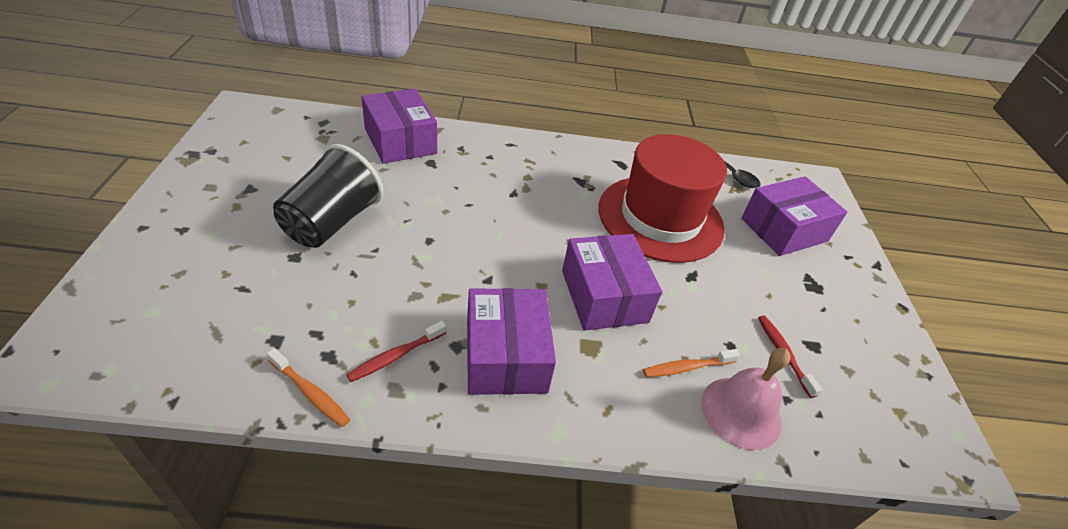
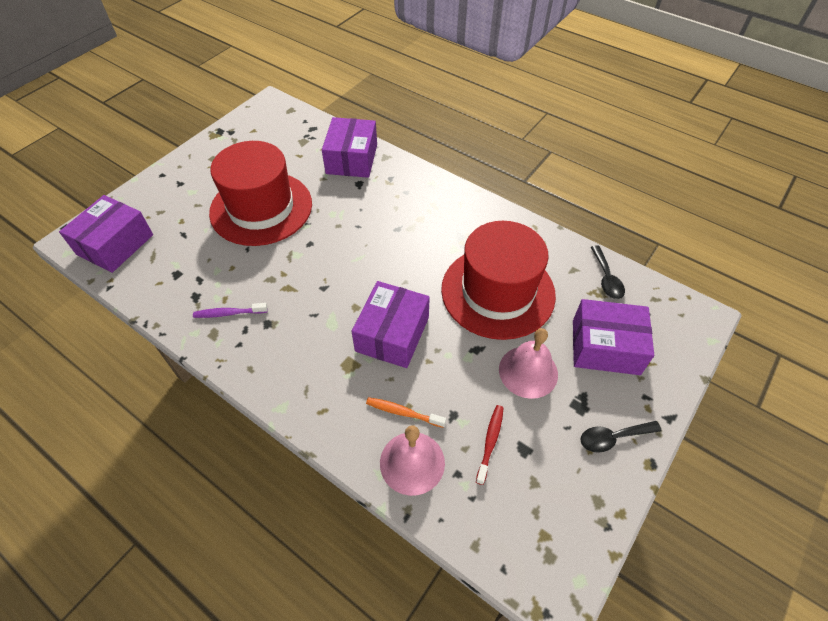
camera: 40 degrees right, 10 degrees up
(310, 393) = (171, 314): orange toothbrush -> none
(332, 222) = (261, 208): black cup -> red hat
(395, 356) = (229, 313): red toothbrush -> purple toothbrush
(506, 356) = (290, 344): purple box -> purple box (115, 244)
(750, 276) = (528, 371): none -> pink bell
(860, 300) = (612, 438): none -> black spoon

